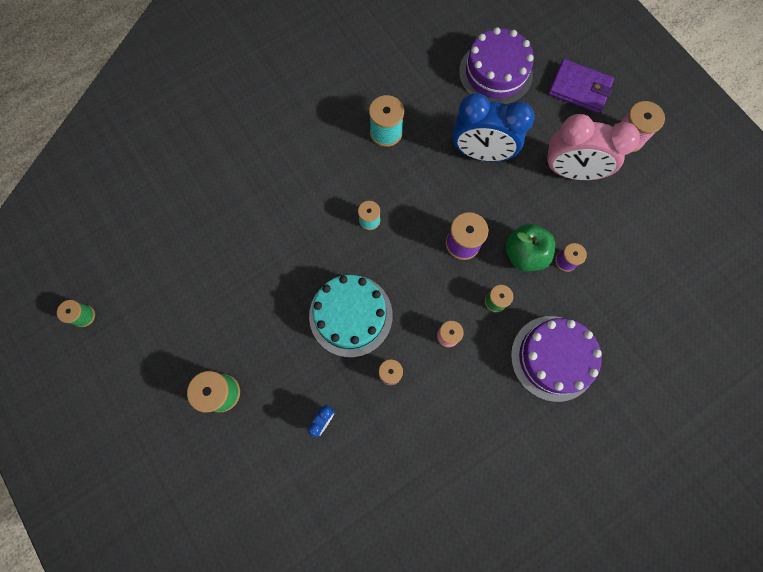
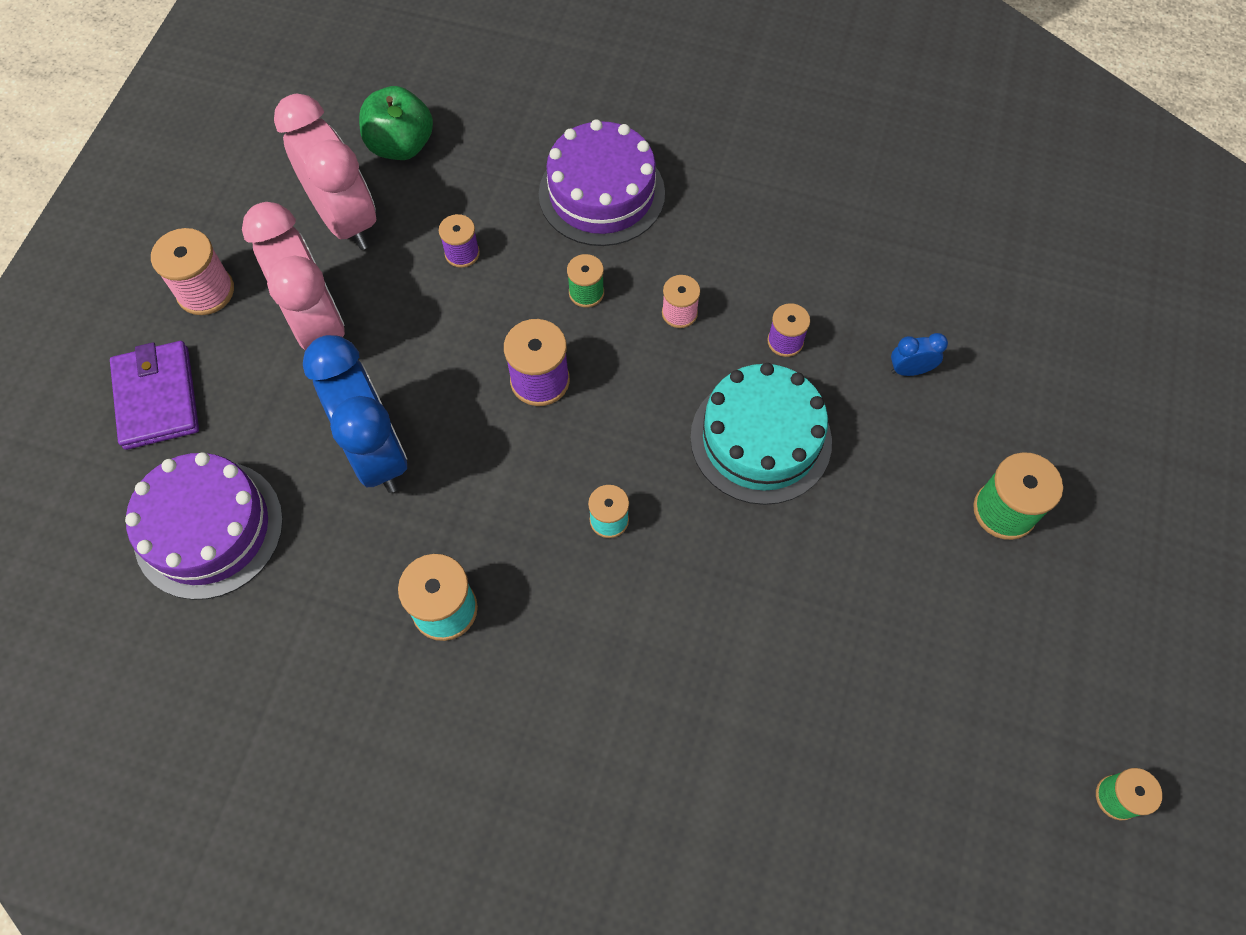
camera: 130 degrees left, 10 degrees down
(524, 254) = (492, 302): green apple -> green apple (401, 146)
(628, 222) = (346, 220): none -> pink clock

